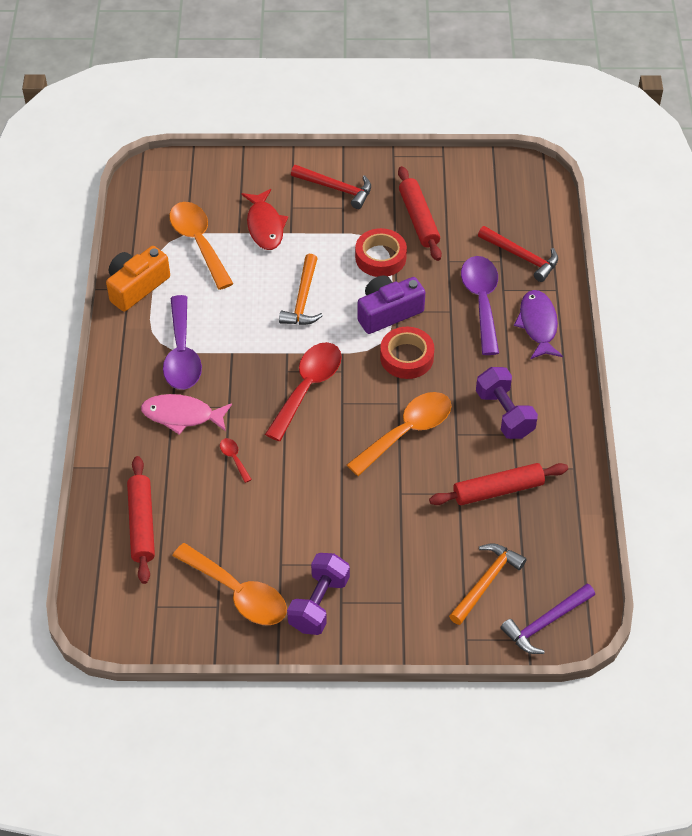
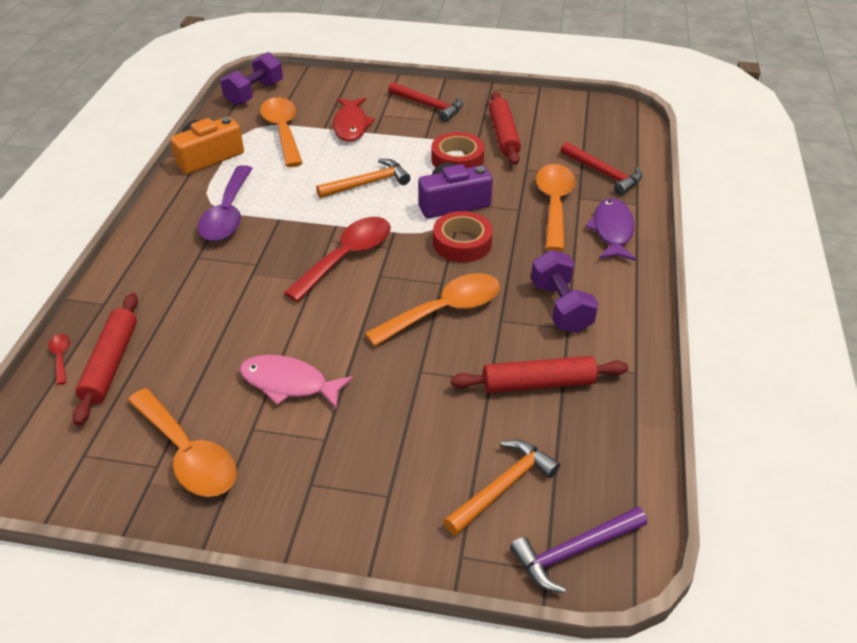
camera: 10 degrees right, 10 degrees down
(182, 415) = (203, 266): pink fish -> pink fish (289, 383)
(234, 458) = (242, 312): red spoon -> red spoon (61, 357)
(302, 299) = (368, 183): orange hammer -> orange hammer turned 135 degrees counterclockwise
(319, 603) = (282, 481): purple dumbbell -> purple dumbbell (254, 93)
(481, 301) = (554, 204): purple spoon -> orange spoon

